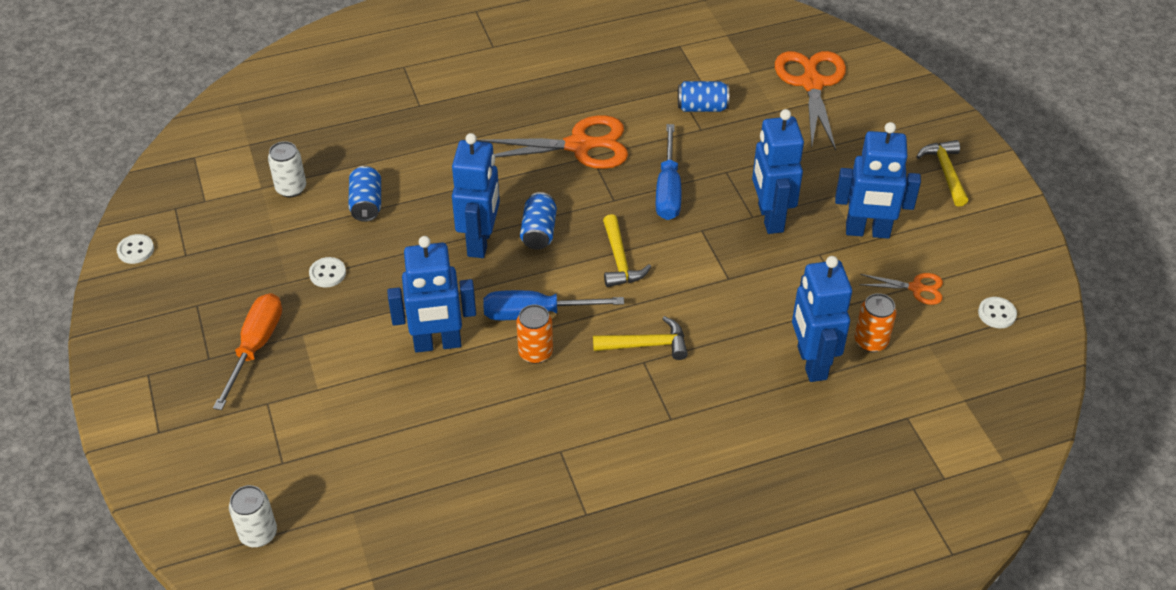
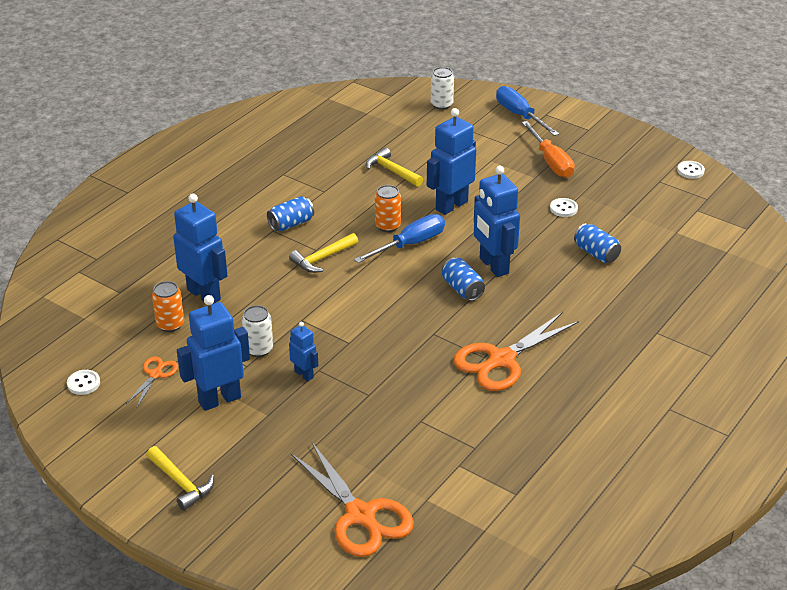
camera: 145 degrees right, 10 degrees down
(291, 188) = (657, 240): white can -> white can (259, 349)
(620, 260) = (388, 297): yellow hammer -> yellow hammer (391, 171)
(668, 190) = (400, 359): blue screwdriver -> blue screwdriver (519, 115)
(702, 107) = (437, 441): blue can -> blue can (291, 224)
(770, 218) = (304, 374): blue robot -> blue robot, size x0.52
(916, 288) = (155, 374): orange scissors -> orange scissors turned 135 degrees clockwise

